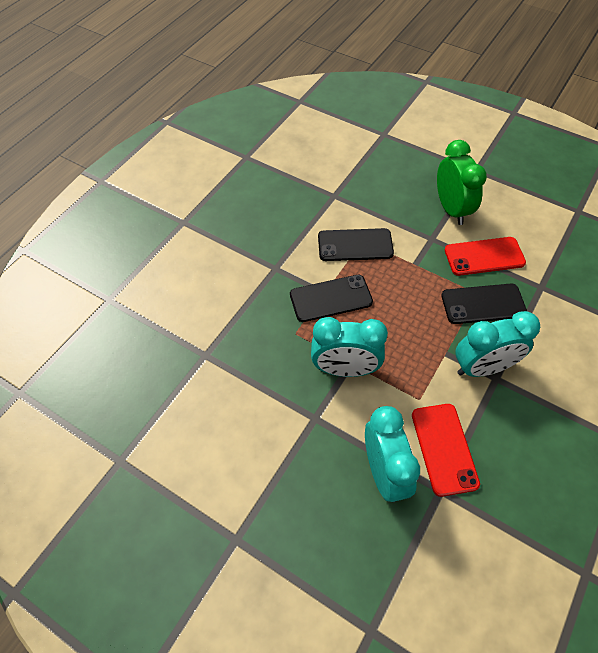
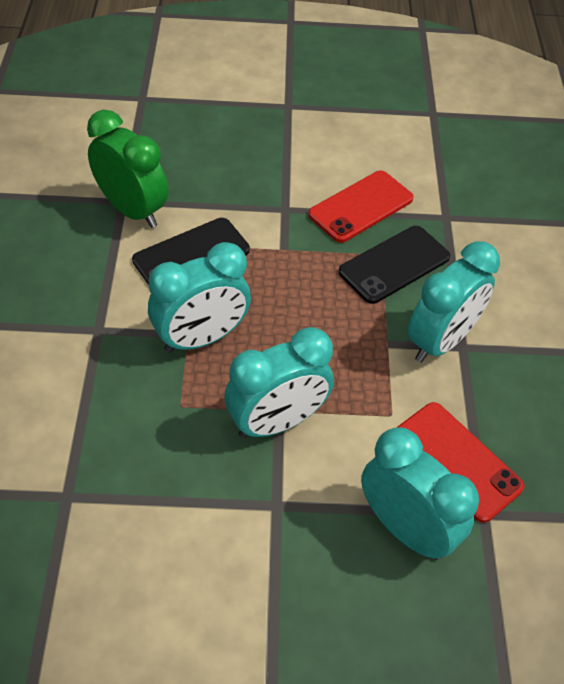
camera: 35 degrees left, 5 degrees down
(331, 298) = (201, 338): black phone -> turquoise clock
(451, 209) = (287, 164): green clock -> green clock (132, 210)

